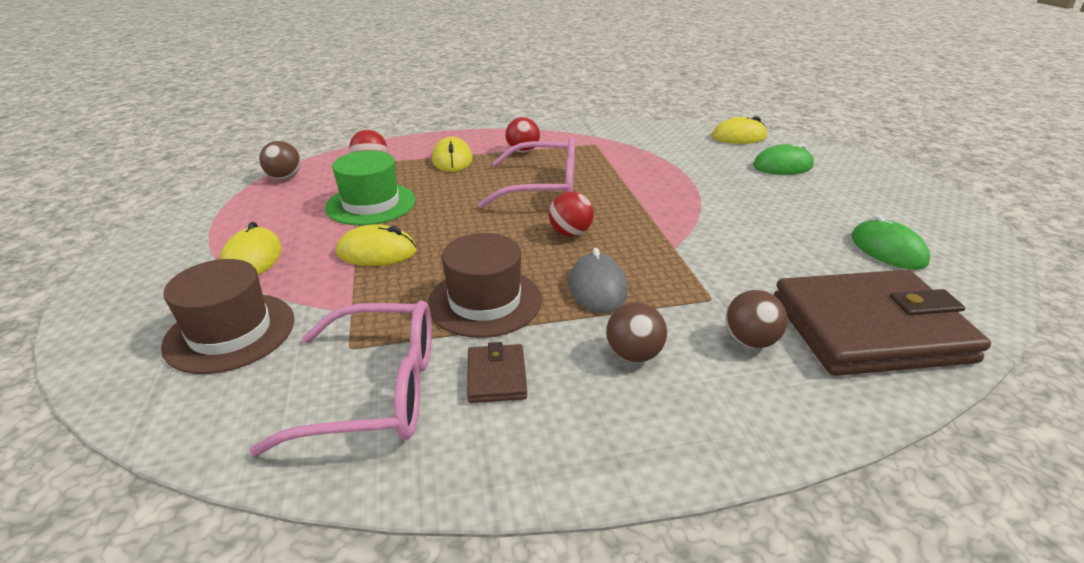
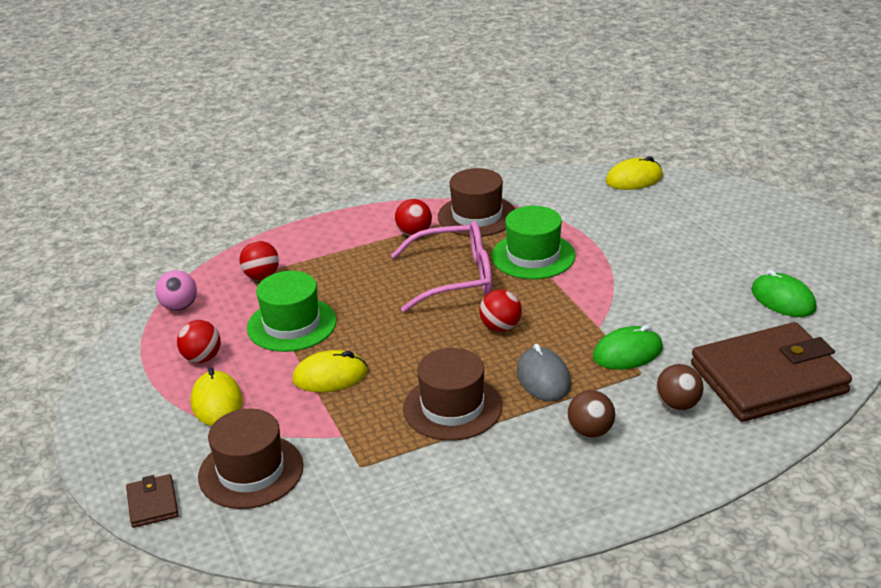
camera: 10 degrees left, 0 degrees up
(270, 219) = (202, 358): none -> red ball
(285, 177) = (179, 306): brown ball -> pink ball
(377, 391) = (403, 494): pink glasses -> none
(452, 159) = (344, 256): yellow mouse -> none
(496, 376) = (490, 467): brown wallet -> brown wallet (152, 504)
(585, 146) = (477, 216): none -> brown hat
(625, 180) = (533, 256): none -> green hat
(783, 166) = (683, 214): green mouse -> green mouse (627, 353)

